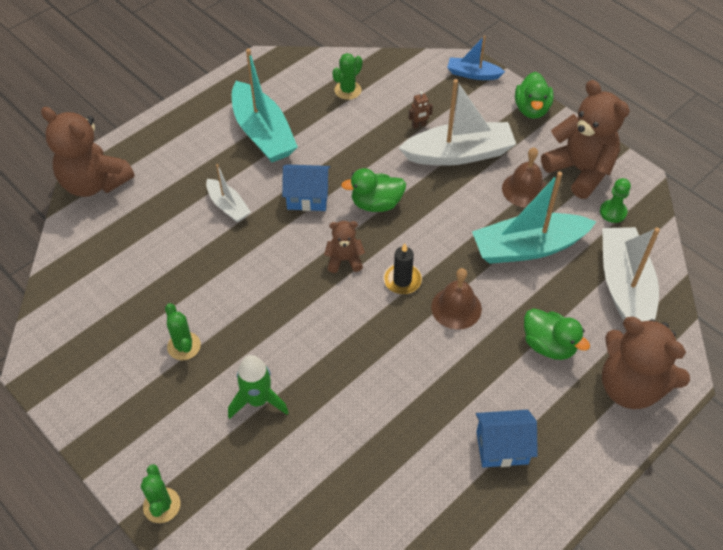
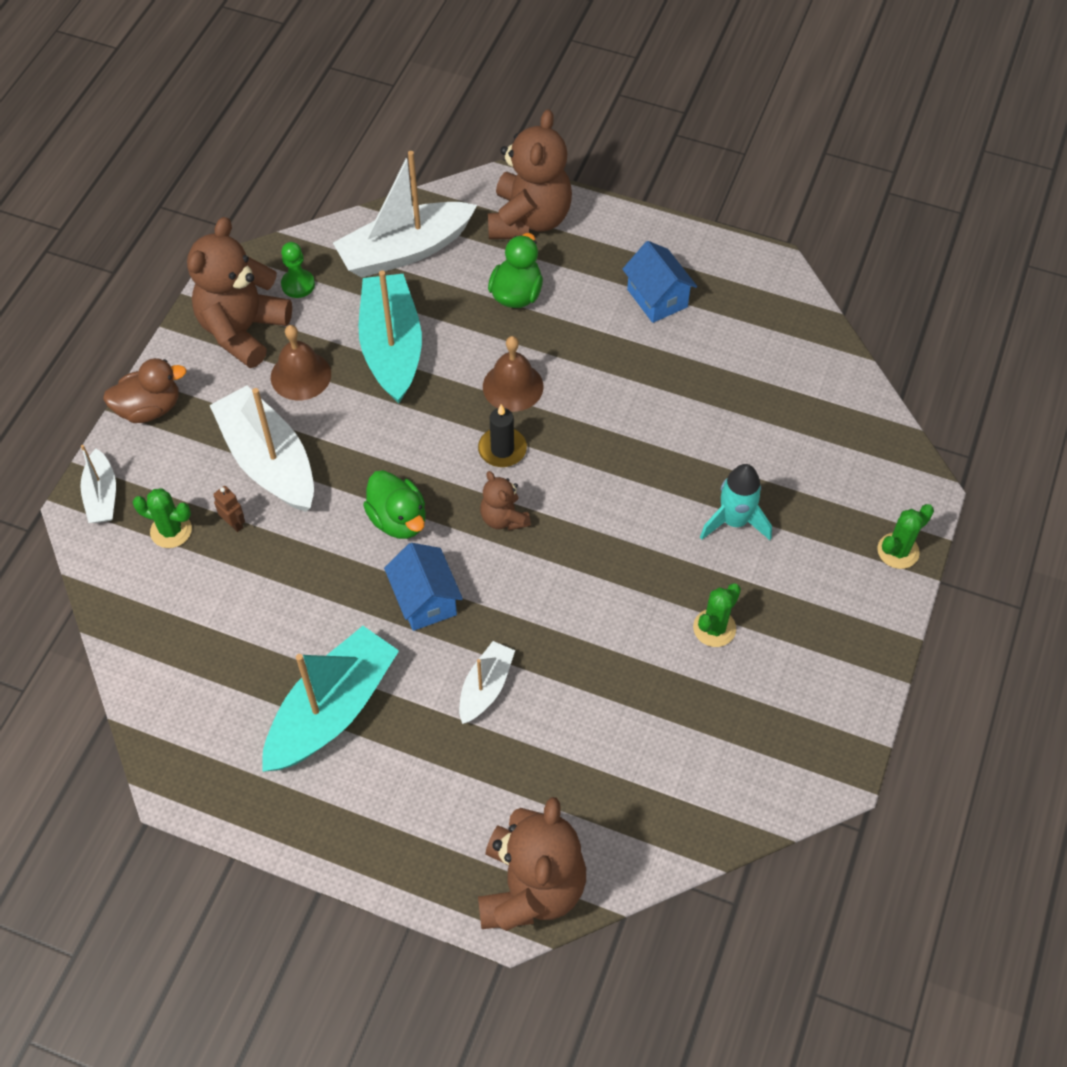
camera: 115 degrees left, 5 degrees up
(258, 400) = (734, 521): green rocket -> turquoise rocket
(347, 90) = (197, 638): green cactus -> green cactus (171, 530)
(473, 74) = (102, 495): blue boat -> white boat
(528, 247) = (392, 347): turquoise boat -> turquoise boat turned 150 degrees counterclockwise
(531, 109) = (149, 408): green duck -> brown duck

